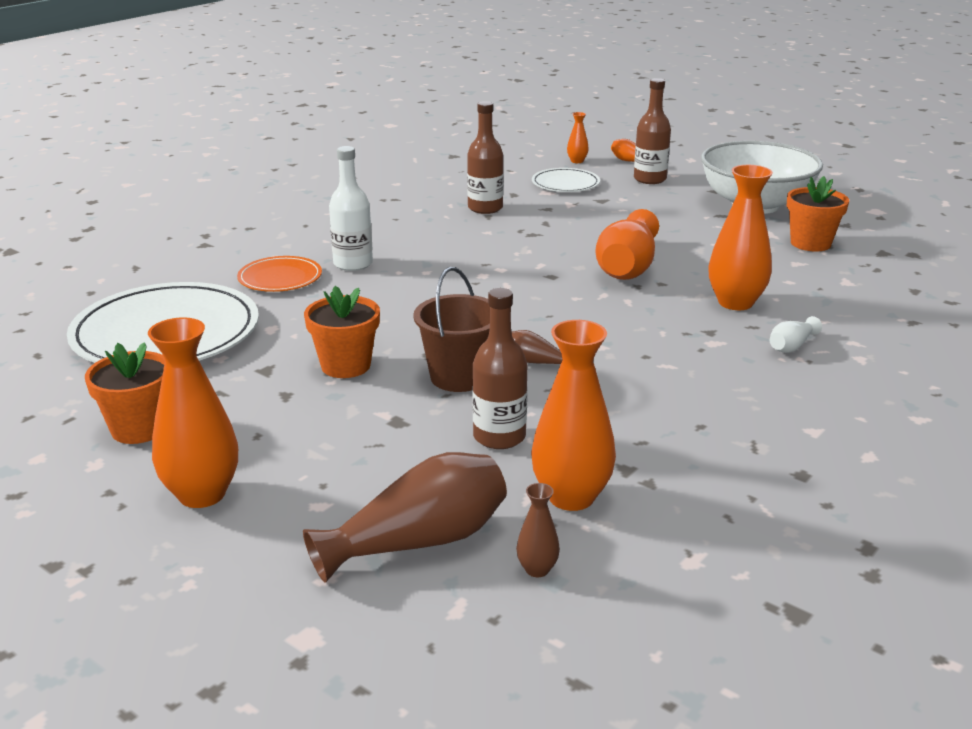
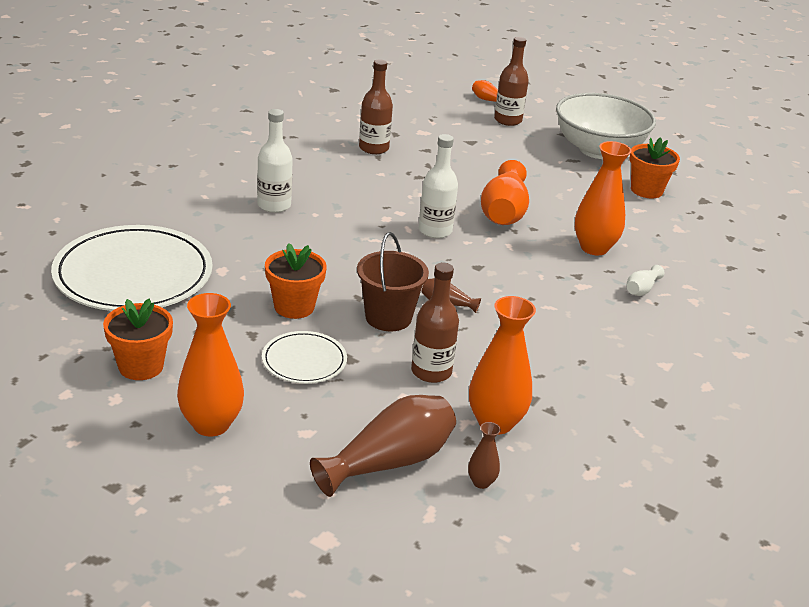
camera: 10 degrees left, 5 degrees up
(280, 278) = (215, 219): orange plate -> none
(539, 287) = (435, 231): none -> white bottle
(565, 184) = (437, 123): white plate -> white plate (304, 361)
(577, 161) = (442, 99): orange vase -> none

